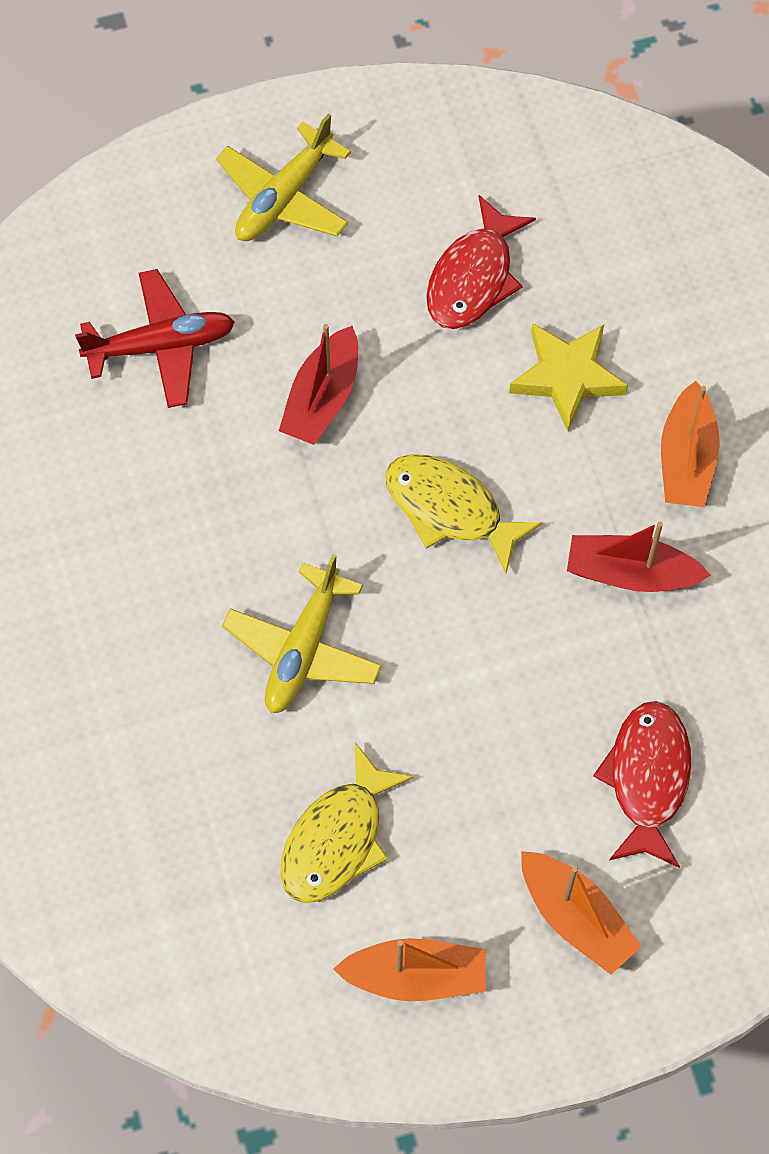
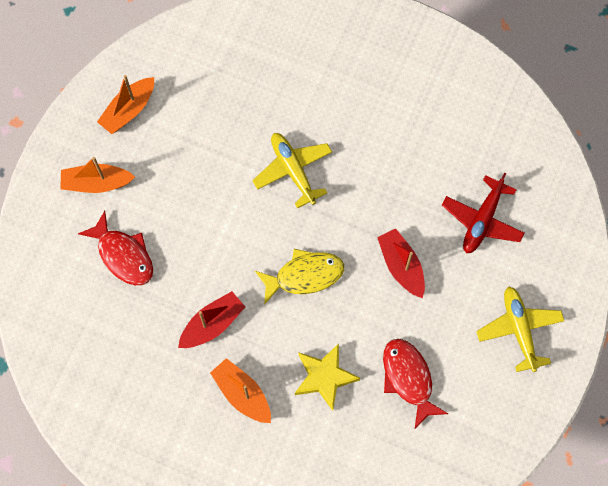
camera: 130 degrees right, 5 degrees up
(337, 838) = (205, 124): yellow fish -> none

